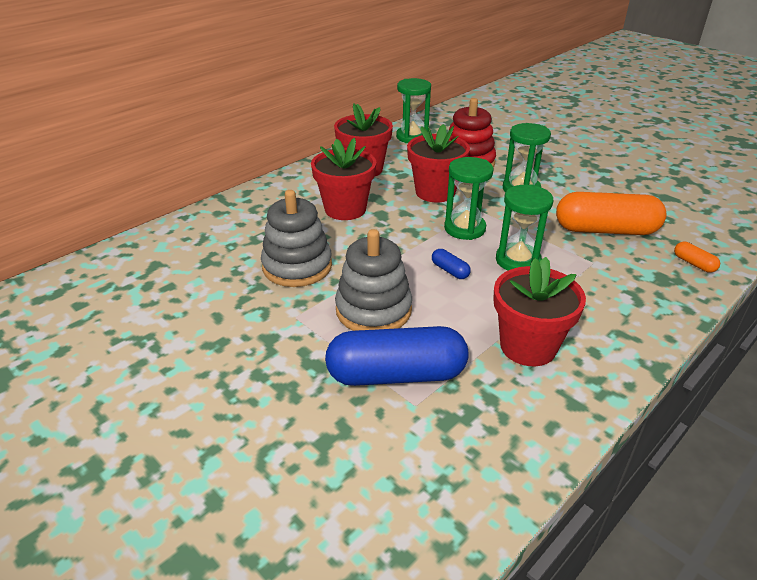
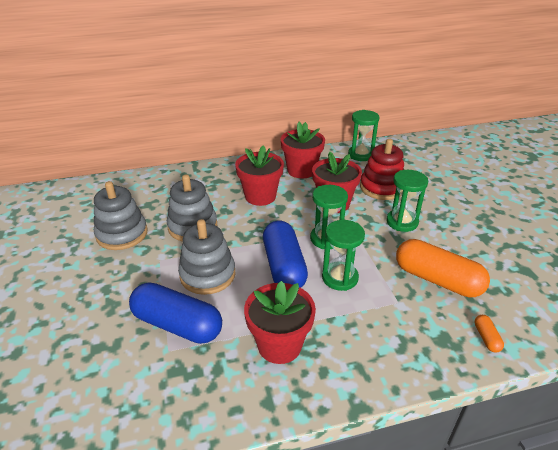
camera: 30 degrees right, 0 degrees up
(209, 306) = (122, 234): none -> grey stacking toy
(450, 271) = (283, 266): blue capsule -> blue capsule, size x2.44

